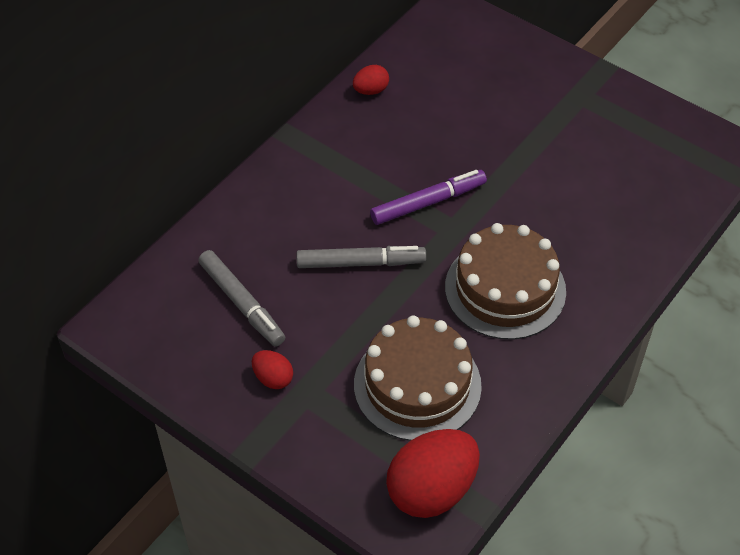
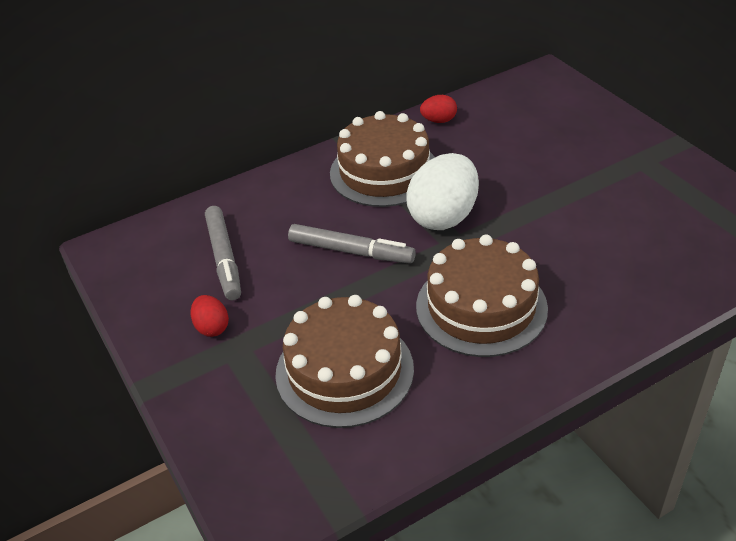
camera: 25 degrees right, 10 degrees down
(347, 165) = (384, 172): none -> brown cake
(428, 202) = (443, 216): purple marker -> white egg
(431, 490) = (302, 476): red egg -> none

